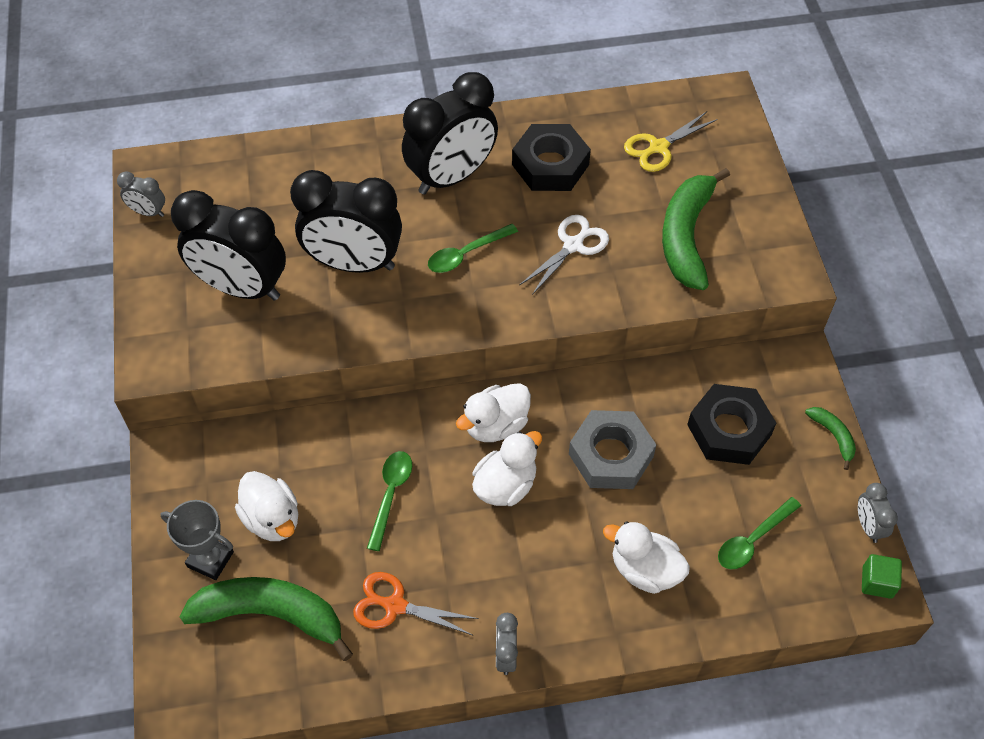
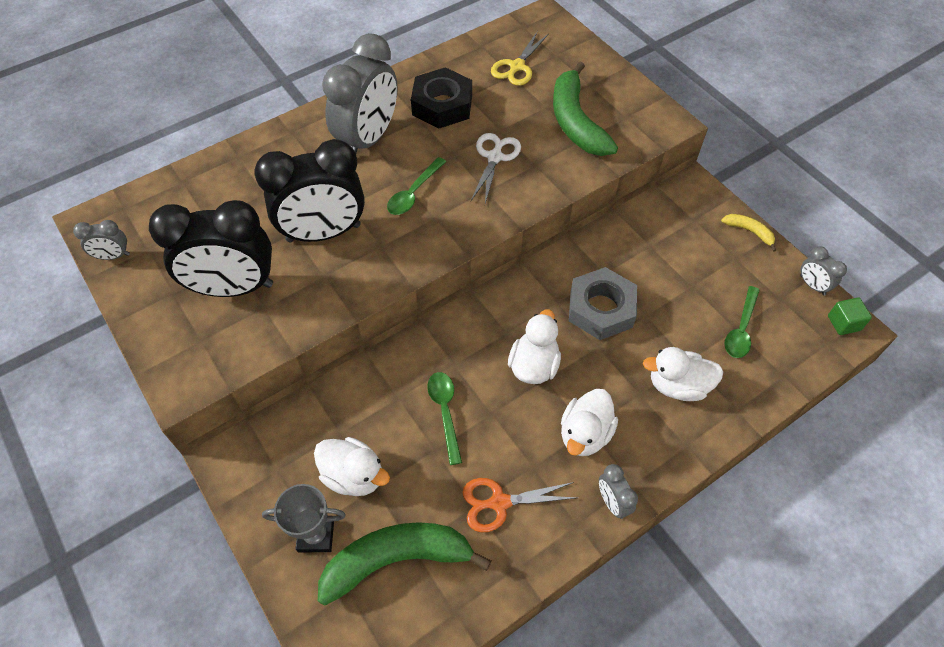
camera: 25 degrees left, 0 degrees up
(451, 176) = (368, 139): black clock -> grey clock
(496, 425) = (499, 322): white duck -> white duck (585, 434)
(729, 430) = (675, 256): black nut -> none
(833, 436) = (749, 231): green banana -> yellow banana

